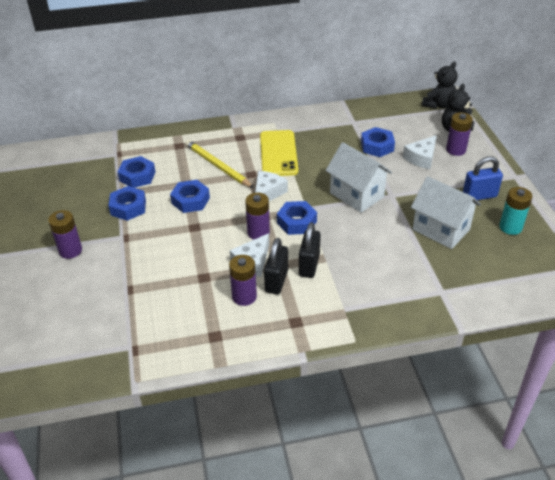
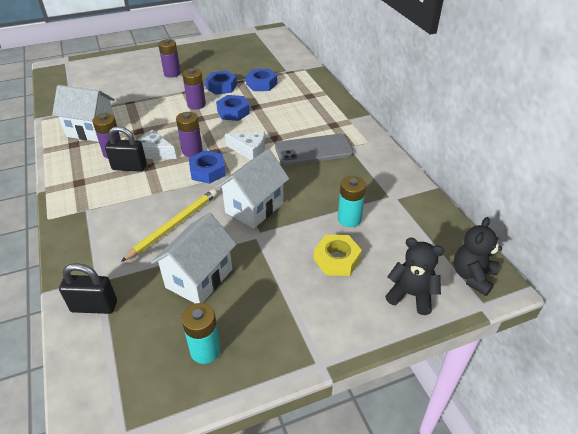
camera: 80 degrees right, 0 degrees up
(188, 321) = (91, 131): none -> white house
(217, 166) = (284, 118): yellow pencil -> yellow pencil (174, 225)
(278, 153) = (314, 150): yellow phone -> grey phone
(309, 265) = (147, 184): black padlock -> black padlock (94, 306)
(377, 146) = (349, 219): blue nut -> turquoise battery
(421, 158) = (337, 259): white cheese -> yellow nut
(438, 105) = (472, 276): black teddy bear -> black teddy bear turned 90 degrees clockwise
(456, 150) = (366, 295): purple battery -> purple battery (196, 105)
(479, 196) = (268, 318): blue padlock -> none

